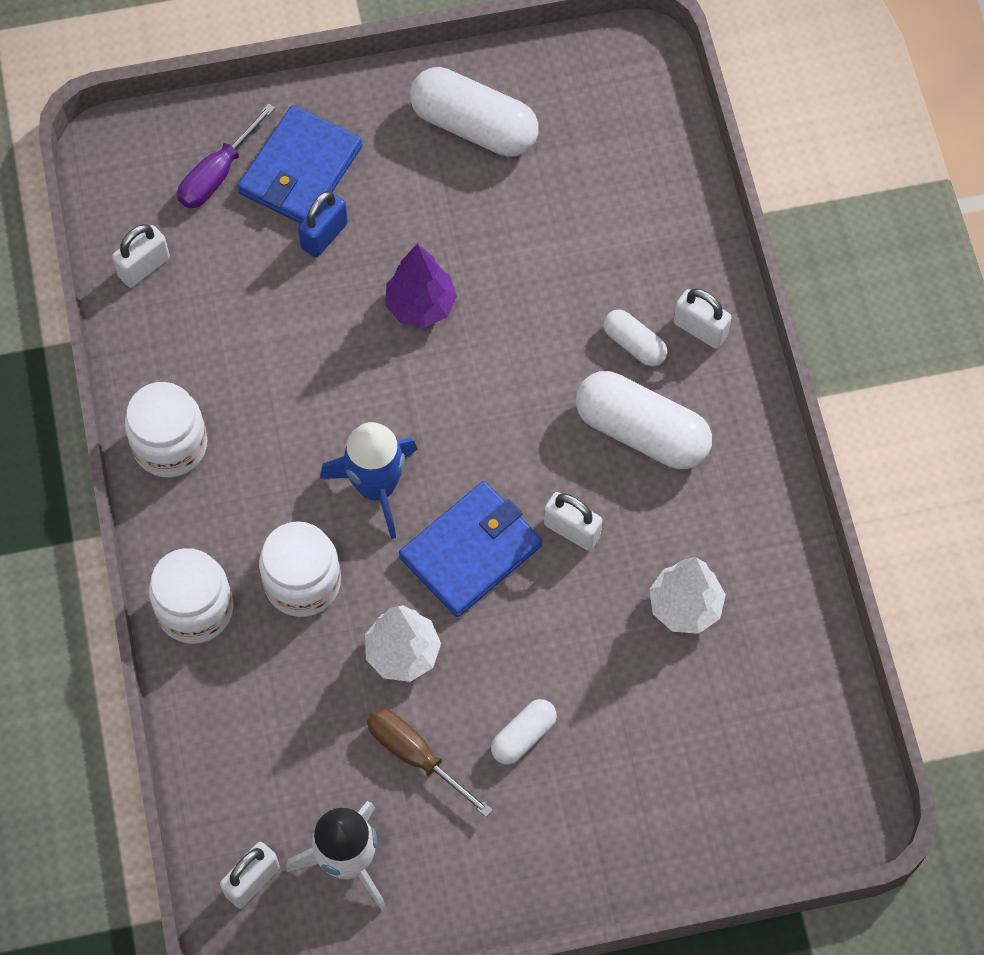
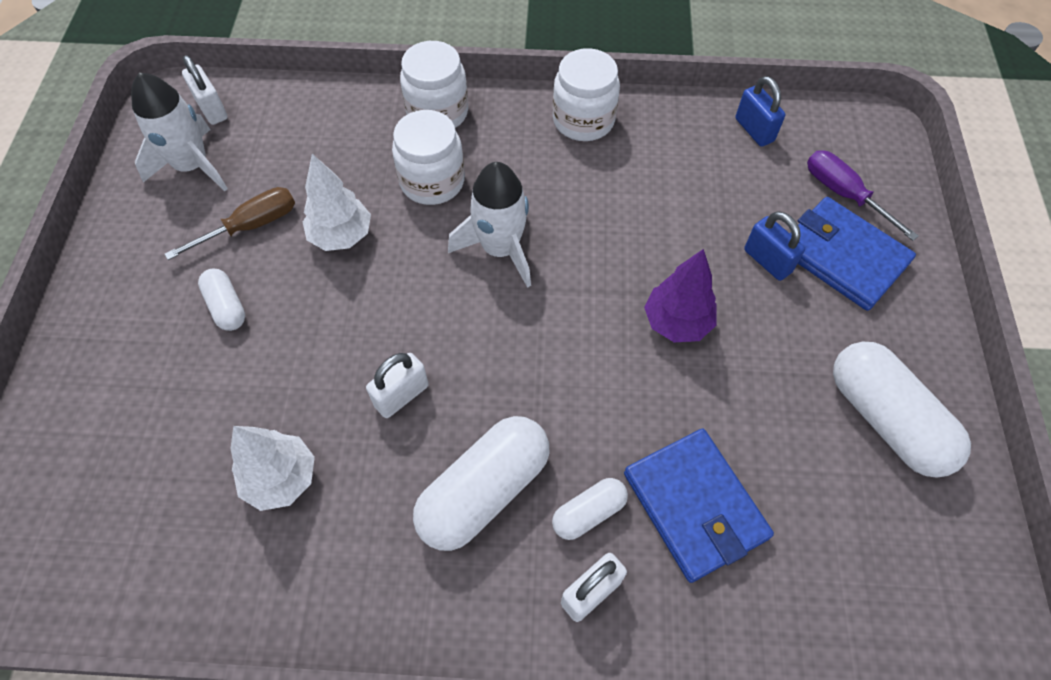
camera: 105 degrees right, 5 degrees down
(144, 267) = (754, 130): white padlock -> blue padlock
(376, 487) = (500, 249): blue rocket -> white rocket
(471, 551) = (413, 306): blue wallet -> blue wallet (695, 506)
(474, 126) = (885, 419): white capsule -> white capsule turned 75 degrees counterclockwise

